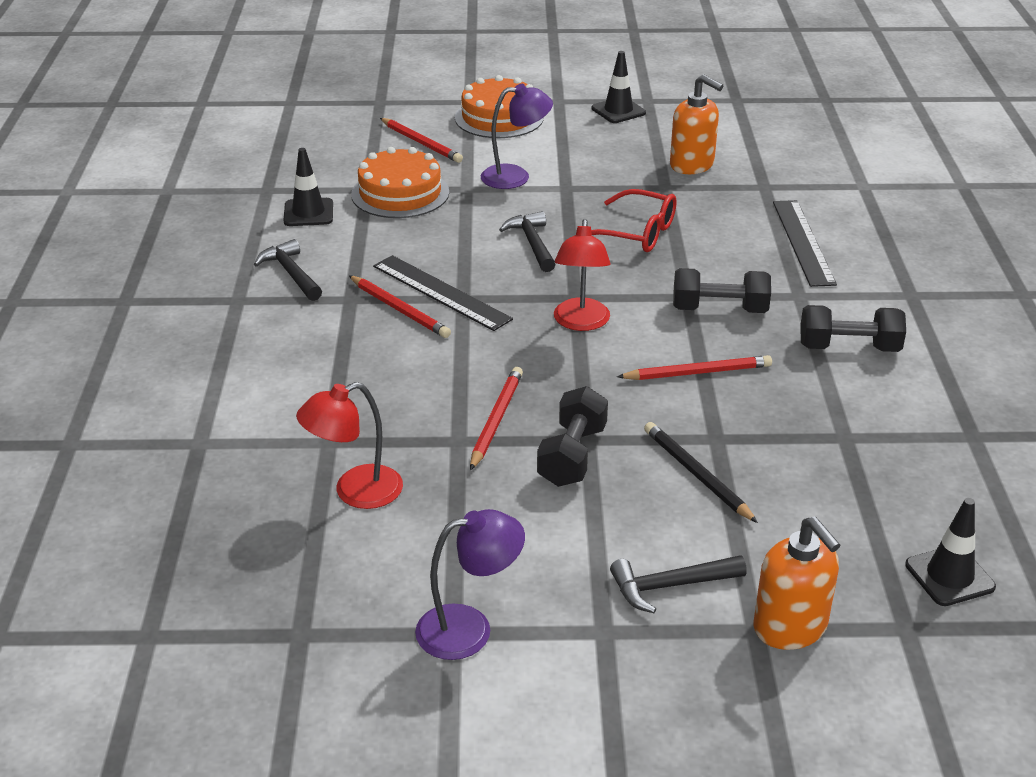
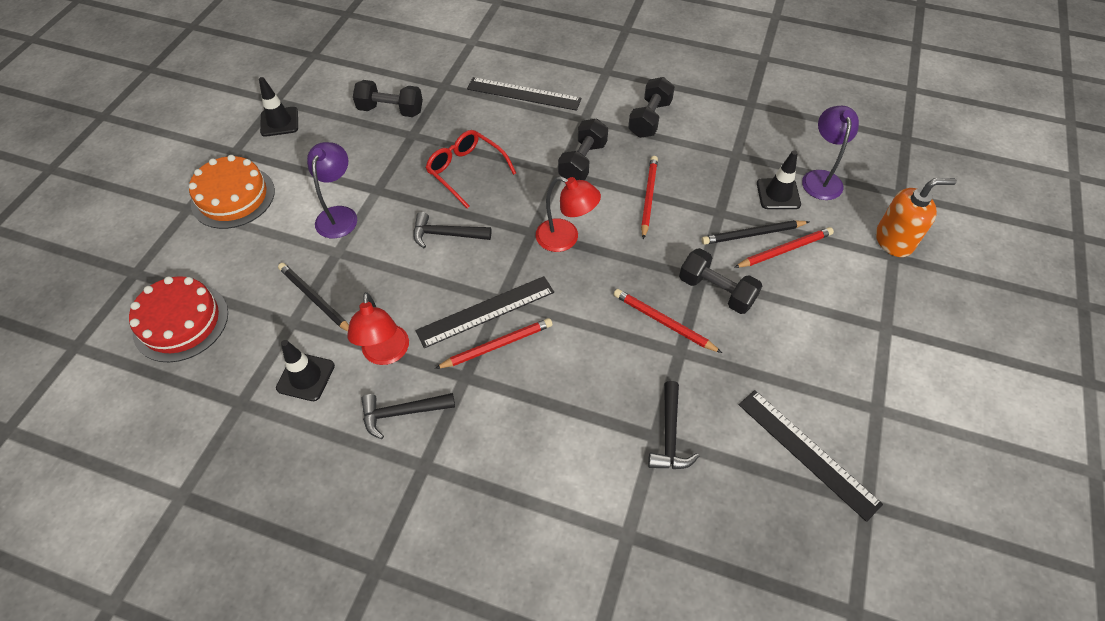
camera: 70 degrees left, 20 degrees up
(338, 138) = (181, 322): none -> red cake
(354, 570) = (807, 453): none -> black ruler
(355, 492) = (721, 432): red lamp -> red lamp (386, 354)
(400, 193) = (315, 299): orange cake -> black pencil
(421, 143) = (237, 262): red pencil -> red pencil (784, 250)
(469, 628) = (875, 398): purple lamp -> purple lamp (820, 178)
(636, 233) = (466, 171): red glasses -> red glasses turned 90 degrees counterclockwise
(670, 586) = (852, 282): black hammer -> black hammer (670, 435)
(692, 165) = (391, 110): orange soap dispenser -> black dumbbell
(949, 576) = (863, 161): black traffic cone -> black traffic cone (778, 194)

